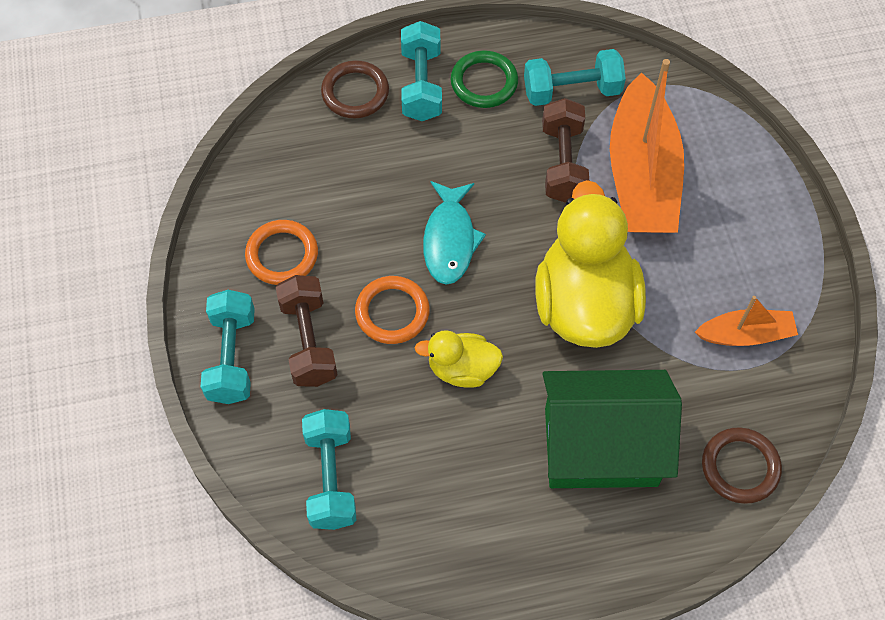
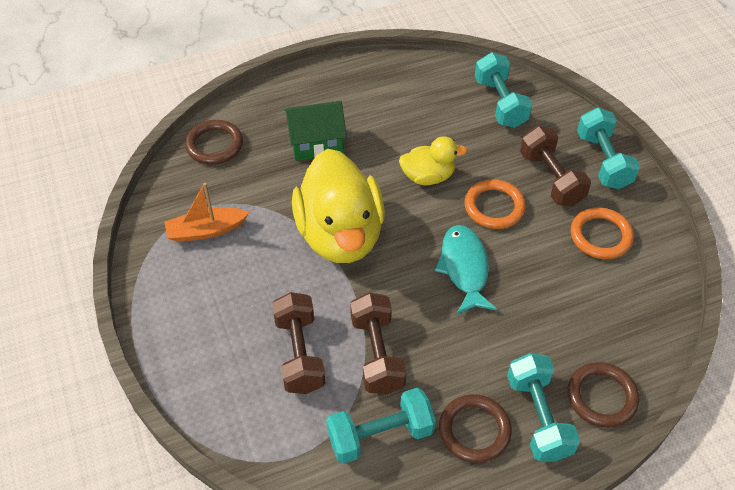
camera: 170 degrees right, 10 degrees down
(484, 82) = (474, 430): green ring -> brown ring
(600, 446) = (316, 143): green house -> green house, size x0.61
(642, 175) = (299, 353): orange boat -> brown dumbbell

